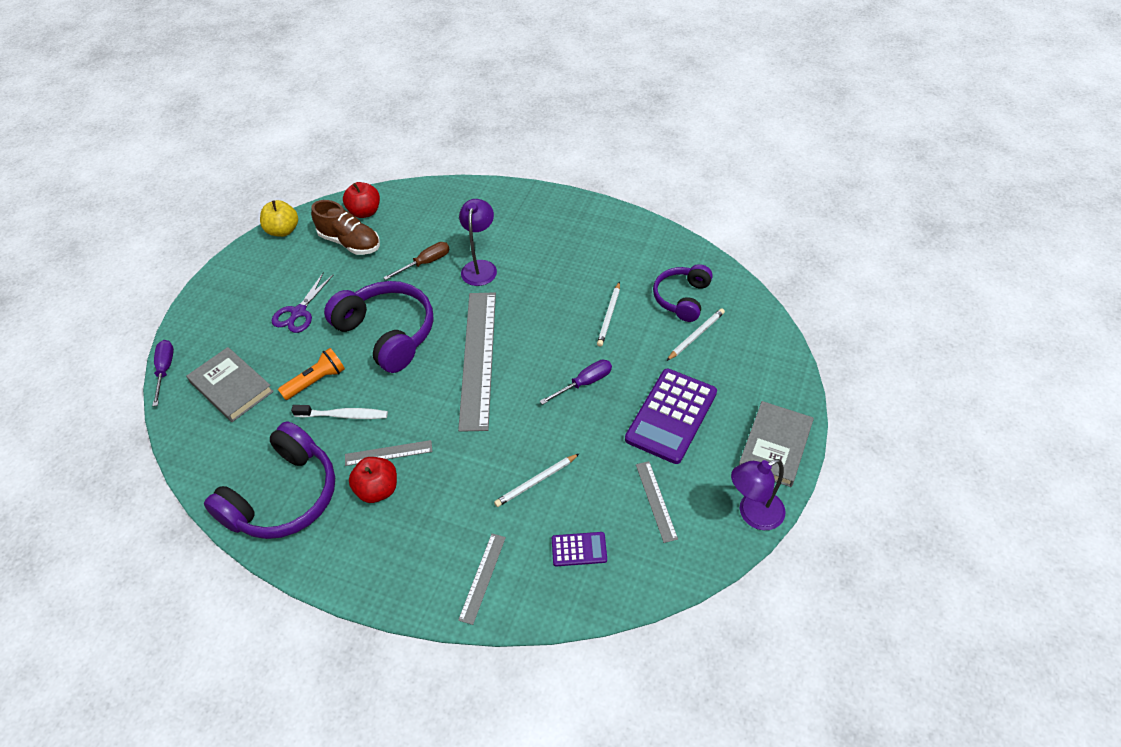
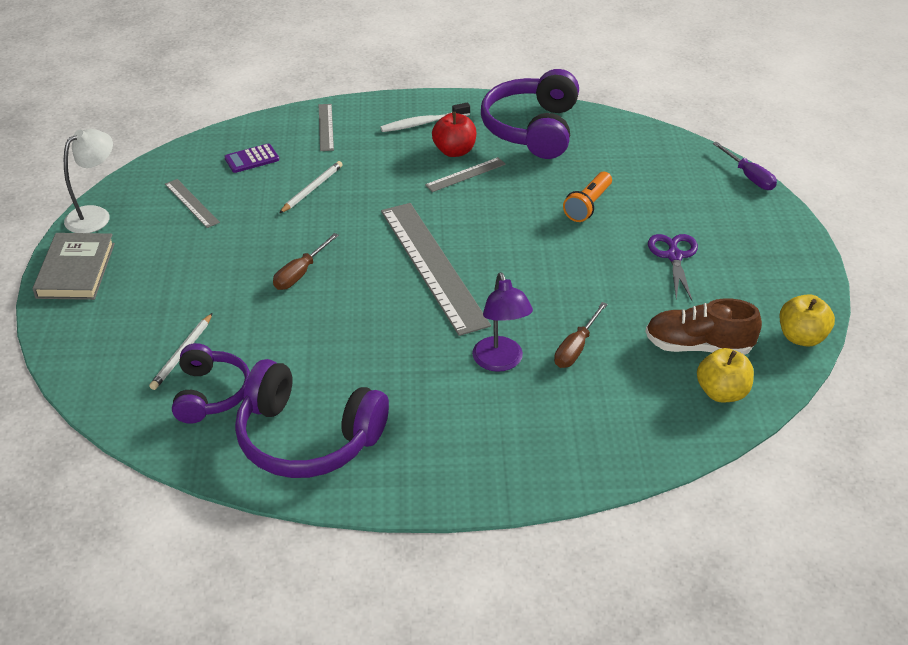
camera: 155 degrees right, 10 degrees down
(231, 387) = (667, 181): grey book -> none
(343, 415) = (534, 188): white toothbrush -> white toothbrush (423, 123)
(365, 212) = (722, 393): red apple -> yellow apple
(387, 333) = (553, 263): purple headphones -> purple headphones (307, 438)
(584, 383) = (300, 273): purple screwdriver -> brown screwdriver
(609, 316) = (300, 348): white pencil -> none
(671, 416) = (193, 268): purple calculator -> none
(753, 514) = (95, 215): purple lamp -> white lamp

